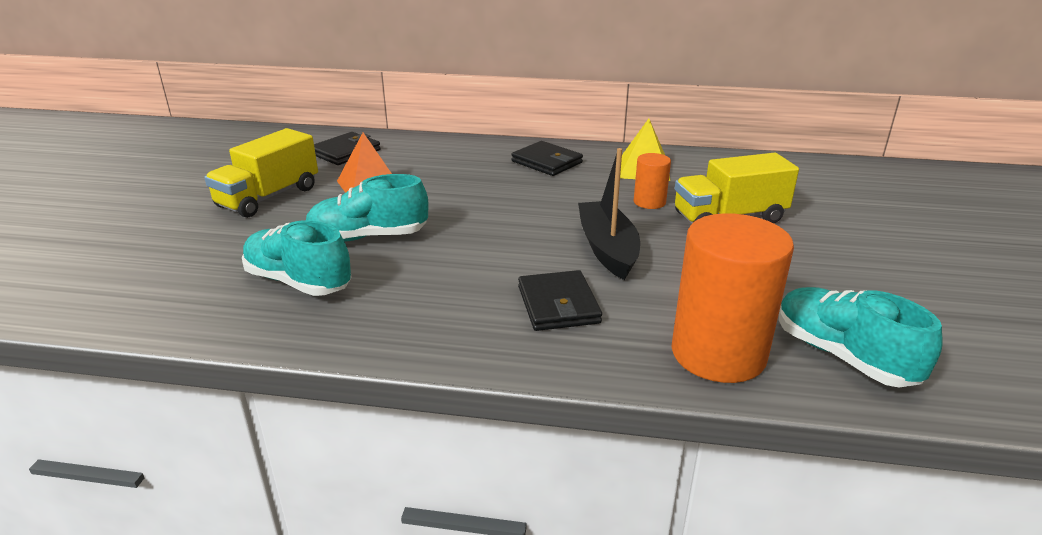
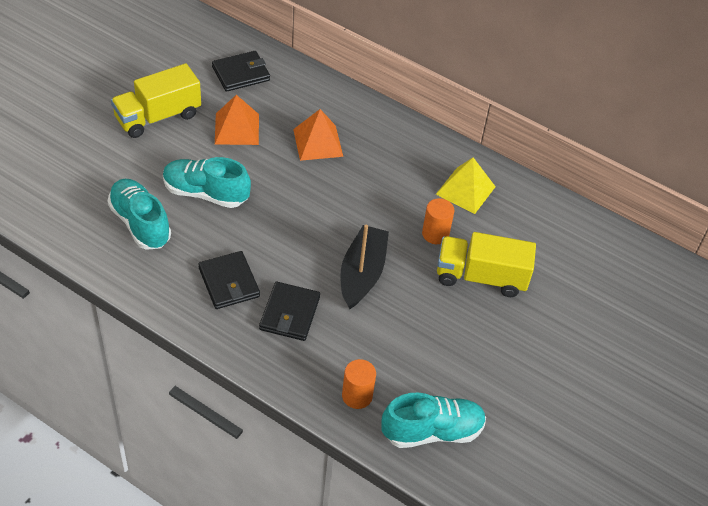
camera: 20 degrees right, 20 degrees up
(466, 174) = (318, 142): none -> orange pyramid
(547, 162) = (393, 149): black wallet -> black wallet (229, 282)
(718, 354) = (357, 396): orange cylinder -> orange cylinder, size x0.49
(842, 356) = (432, 431): turquoise shoe -> turquoise shoe turned 90 degrees clockwise

